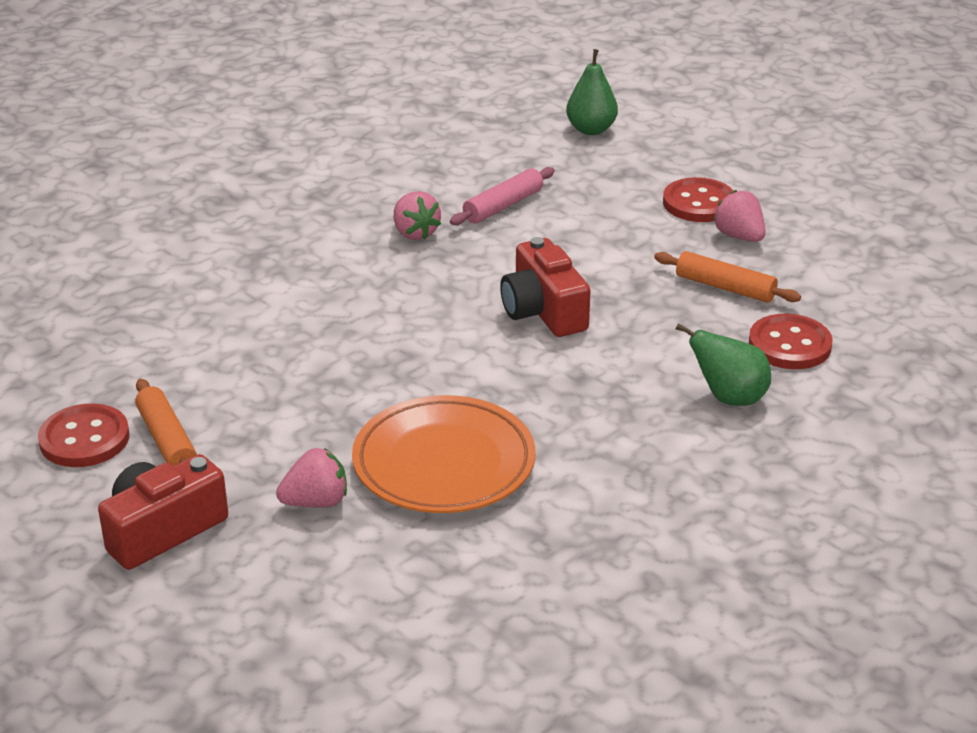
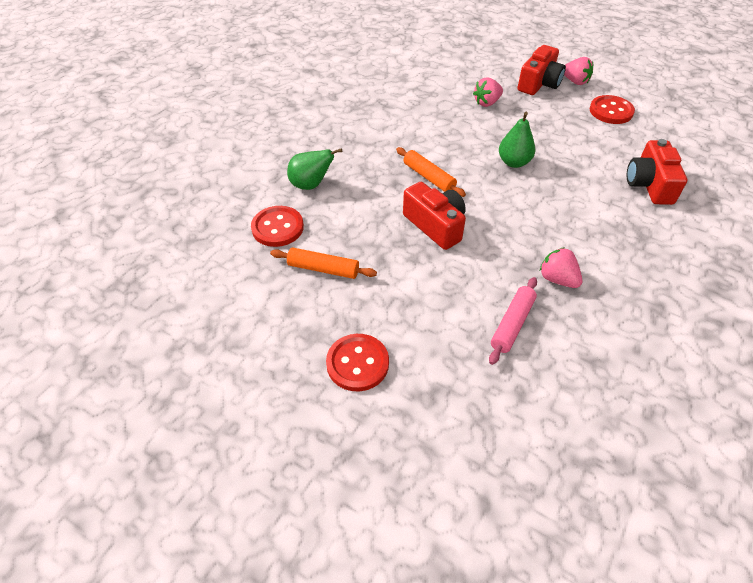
camera: 165 degrees right, 15 degrees up
(167, 440) = (574, 117): orange rolling pin -> orange rolling pin (429, 177)
(169, 311) = (649, 184): none -> red camera
(444, 463) = (442, 127): orange plate -> none
(591, 129) = (488, 467): green pear -> green pear (513, 162)
(739, 236) = (319, 326): pink strawberry -> pink strawberry (575, 81)

